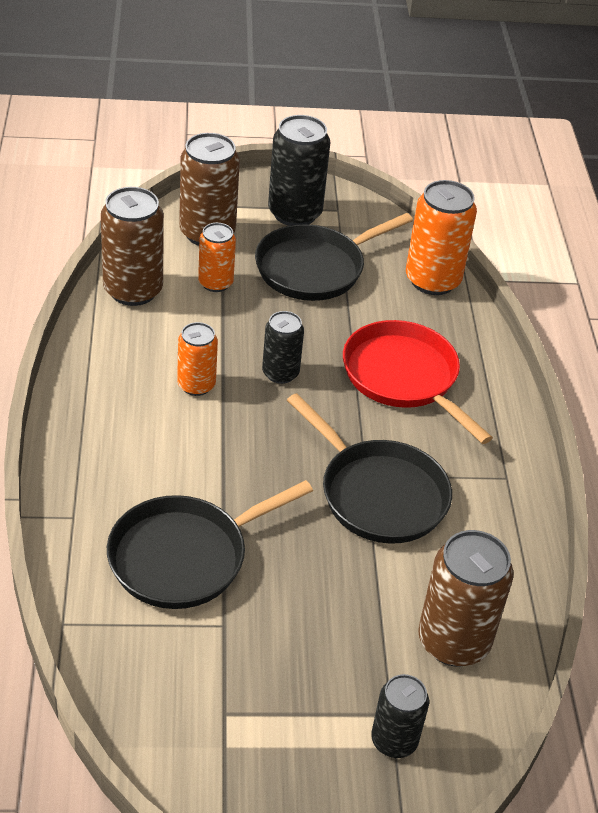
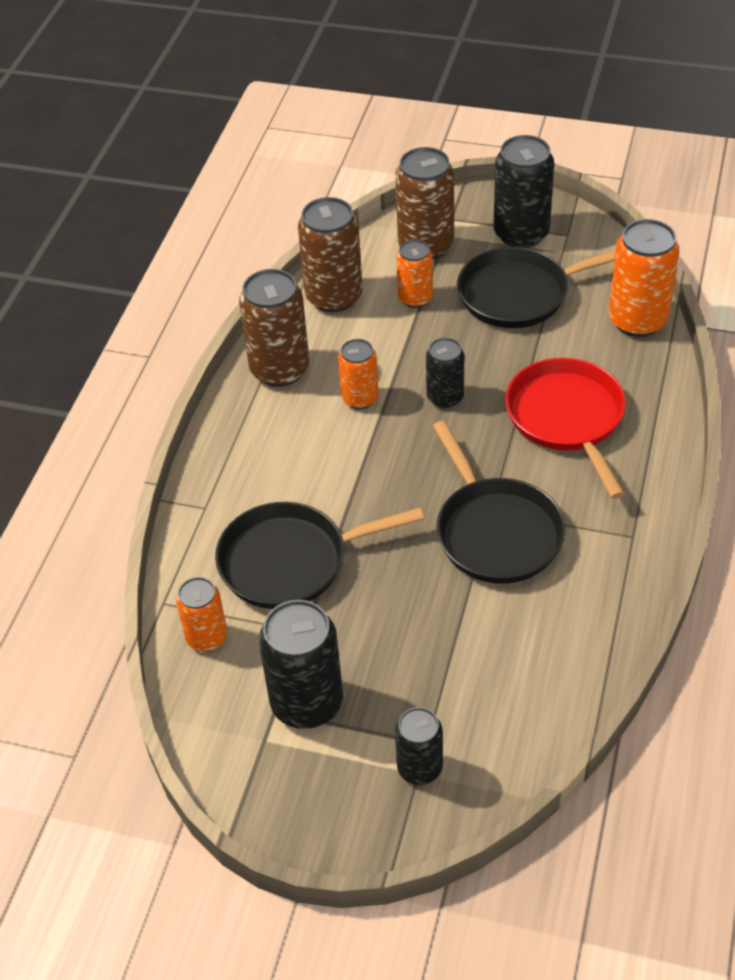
camera: 25 degrees right, 5 degrees up
(123, 651) = (207, 637): none -> orange can
(255, 698) = (307, 703): none -> black can
(453, 641) = (513, 687): brown can -> brown can (280, 369)

